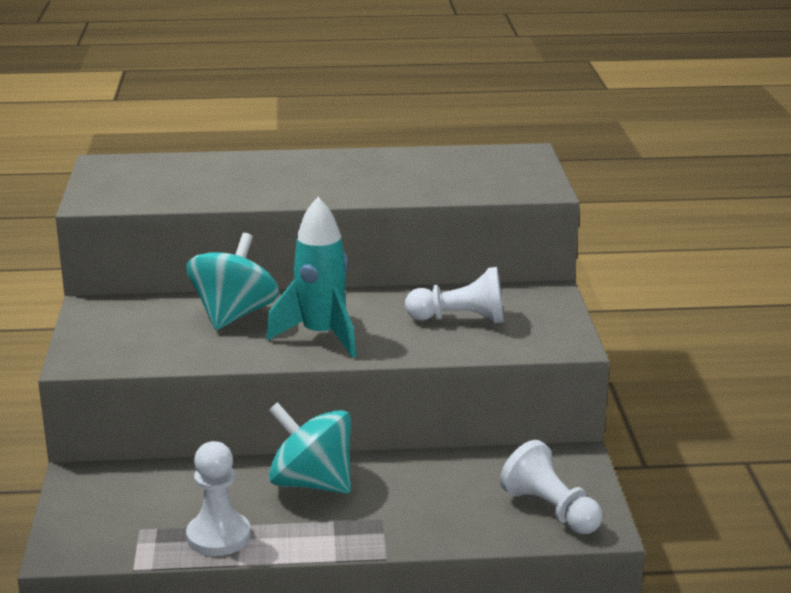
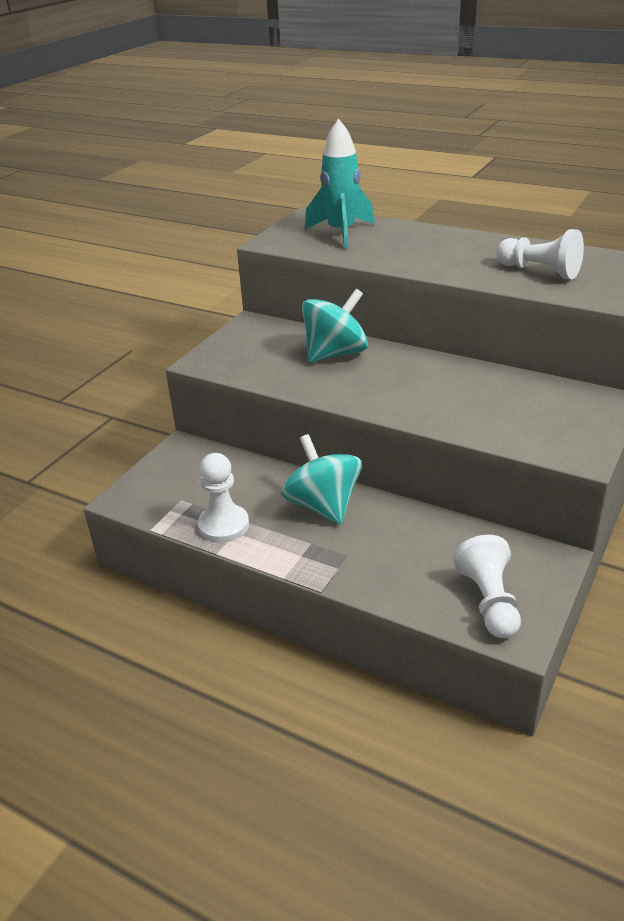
camera: 35 degrees right, 10 degrees up
(321, 336) = (381, 388): turquoise rocket -> turquoise rocket (341, 233)
(460, 319) = (505, 404): white pawn -> white pawn (539, 271)

